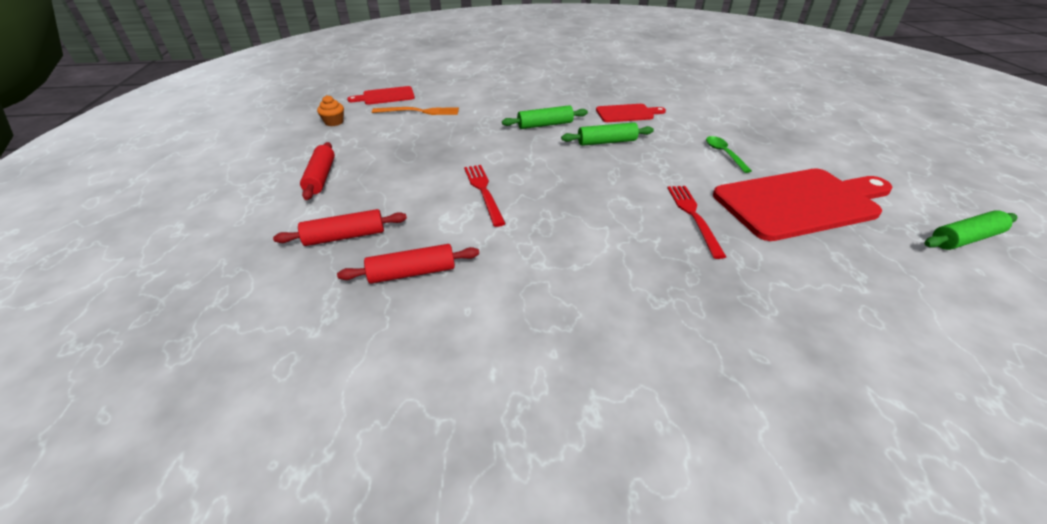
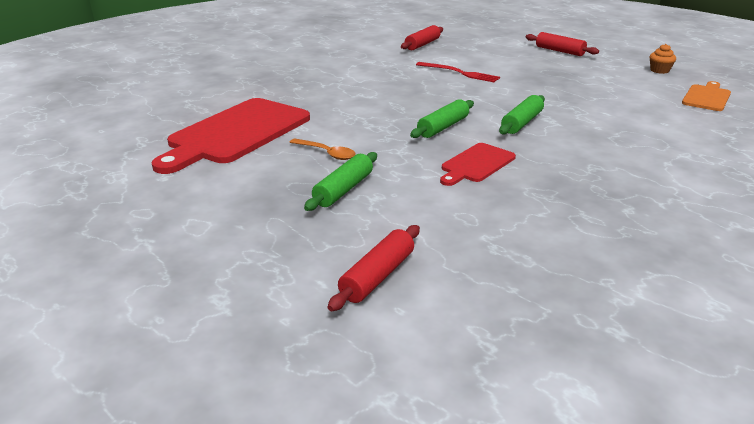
camera: 140 degrees right, 10 degrees down
(345, 236) = (479, 43): red rolling pin -> red rolling pin (377, 276)
(386, 96) = (707, 97): red cutting board -> orange cutting board
(419, 111) = (640, 96): orange fork -> none
(693, 216) = (311, 101): red fork -> none
(724, 154) = (326, 153): green spoon -> orange spoon
(964, 239) = (99, 148): green rolling pin -> green rolling pin (343, 190)

